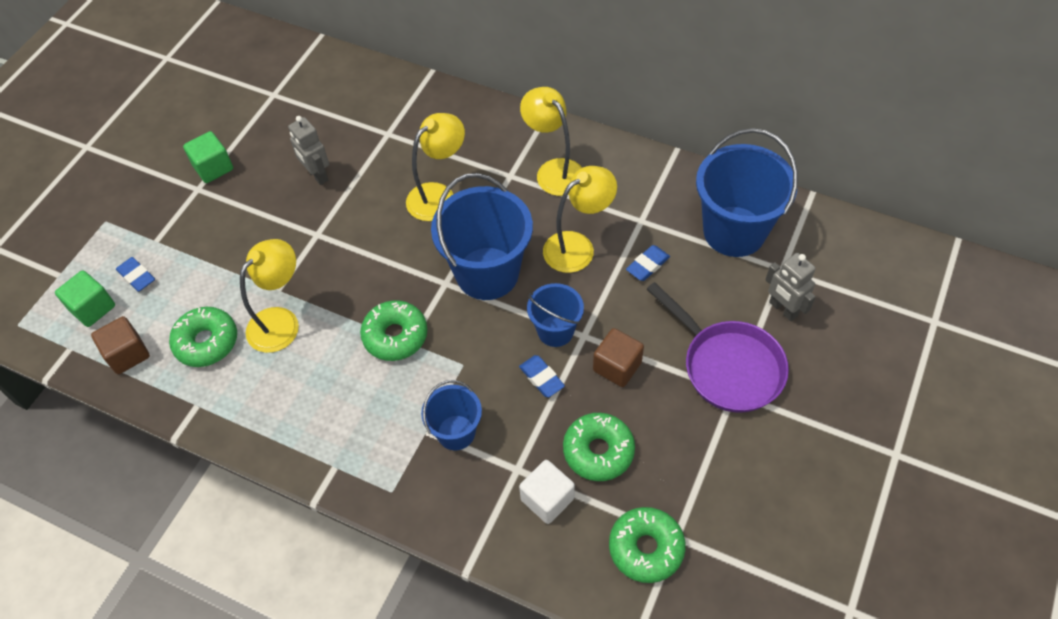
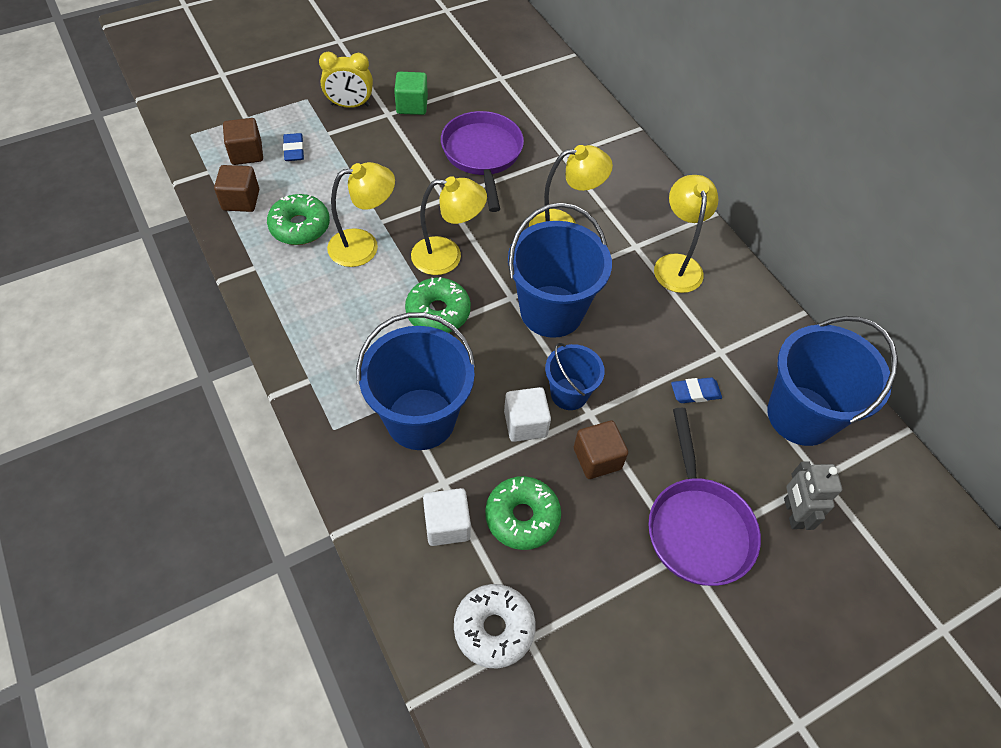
camera: 30 degrees right, 0 degrees up
(92, 308) = (246, 153): green cube -> brown cube
(153, 202) = (350, 105): none -> yellow clock
(317, 175) = (482, 155): grey robot -> purple pan
(456, 432) = (420, 419): blue bucket -> blue bucket, size x1.81
(541, 378) = (525, 424): blue eraser -> white cube
(577, 246) = (646, 338): yellow lamp -> yellow lamp (447, 257)
(646, 548) = (494, 628): green donut -> white donut

